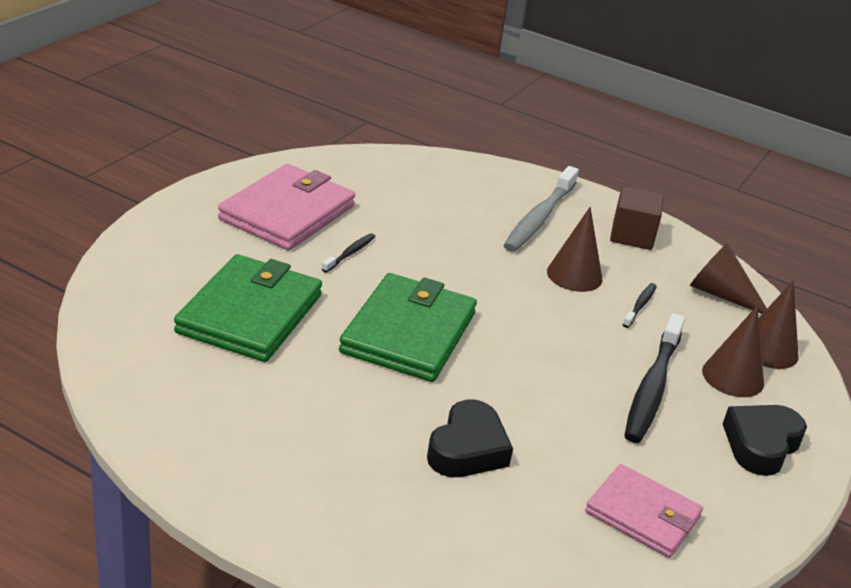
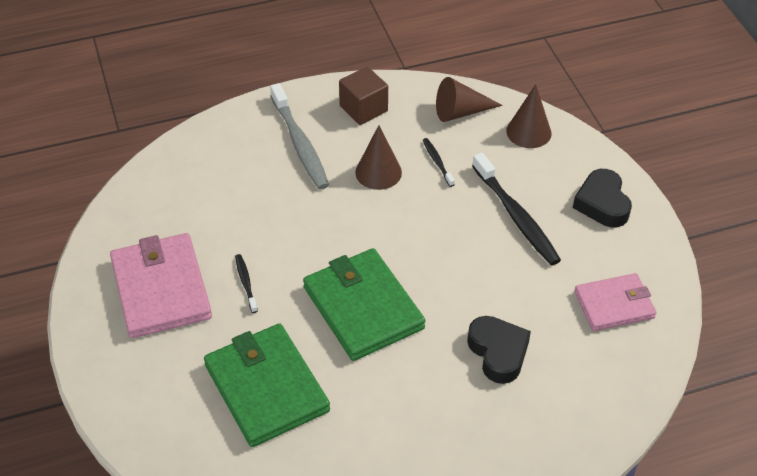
camera: 45 degrees left, 15 degrees up
(733, 377) = (538, 169): brown cone -> none

